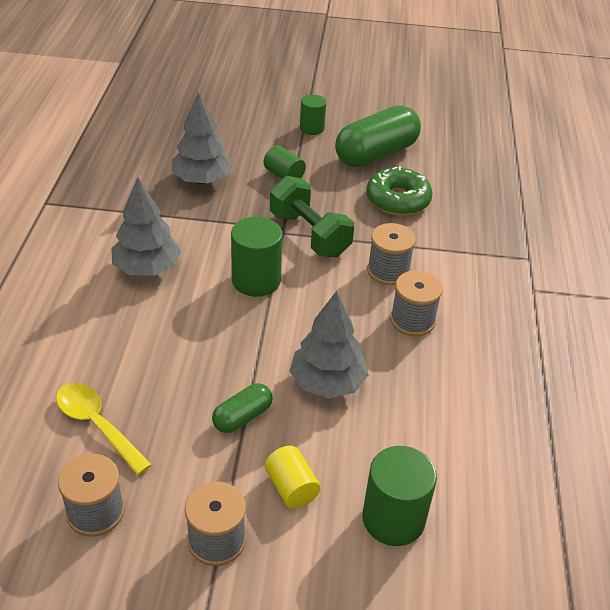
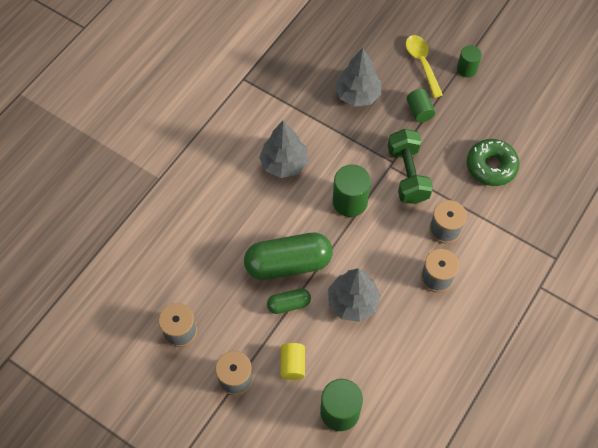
camera: 30 degrees right, 20 degrees up
(97, 425) = (204, 274): yellow spoon -> yellow spoon (422, 63)
(376, 154) = (502, 114): green capsule -> green capsule (288, 264)

